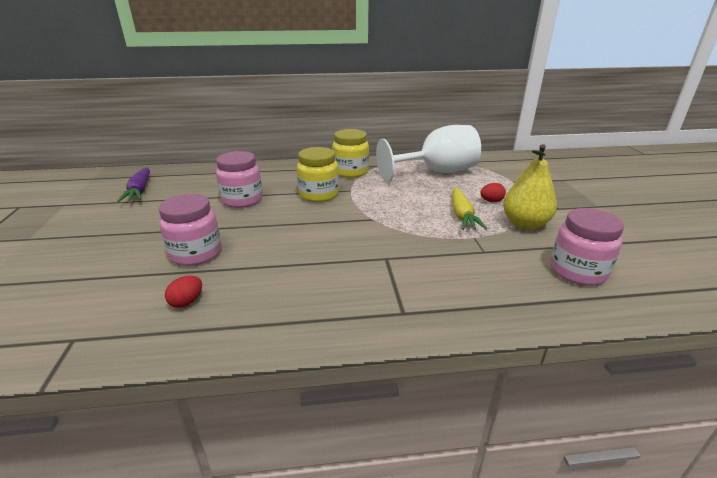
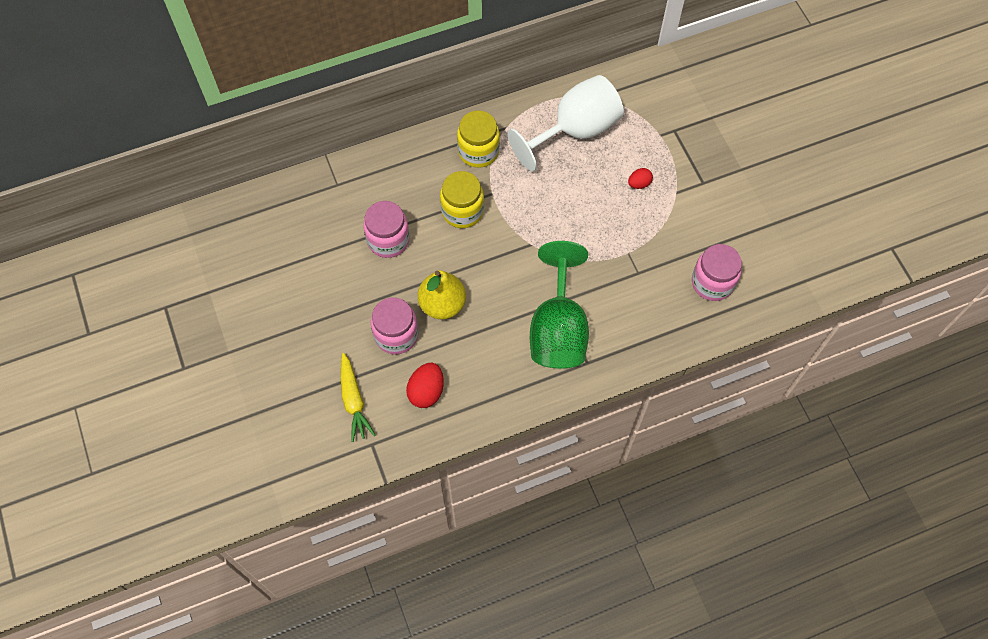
camera: 15 degrees left, 35 degrees up
(139, 191) = (267, 248): purple carrot -> none
(187, 302) = (426, 391): red egg -> red egg, size x1.63
(376, 278) = (558, 329): none -> green goblet
(462, 215) = (613, 218): yellow carrot -> yellow carrot (354, 401)
(525, 224) = (672, 220): yellow pear -> yellow pear (442, 304)

